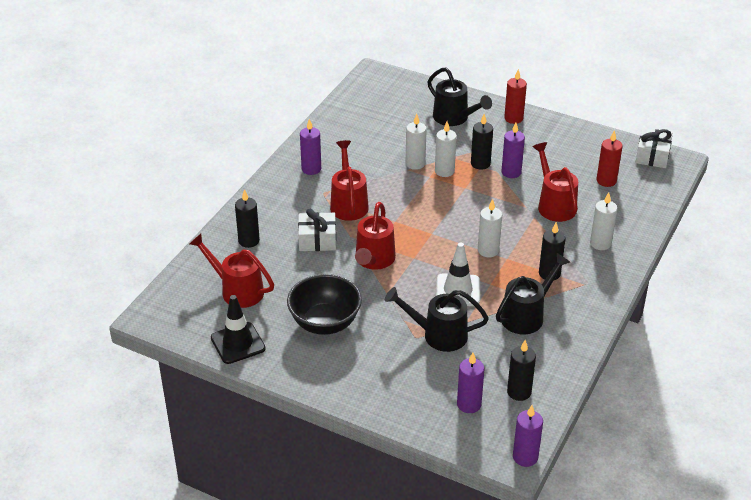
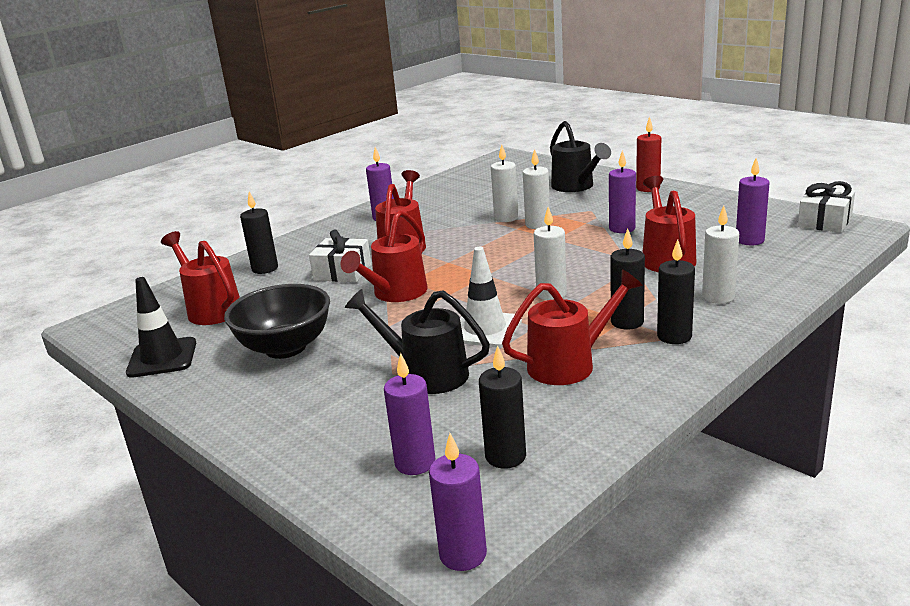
camera: 20 degrees right, 15 degrees down
(480, 163) = (586, 220): black candle -> black candle (674, 336)
(527, 315) = (570, 364): black watering can -> red watering can
(606, 181) = (749, 240): red candle -> purple candle

